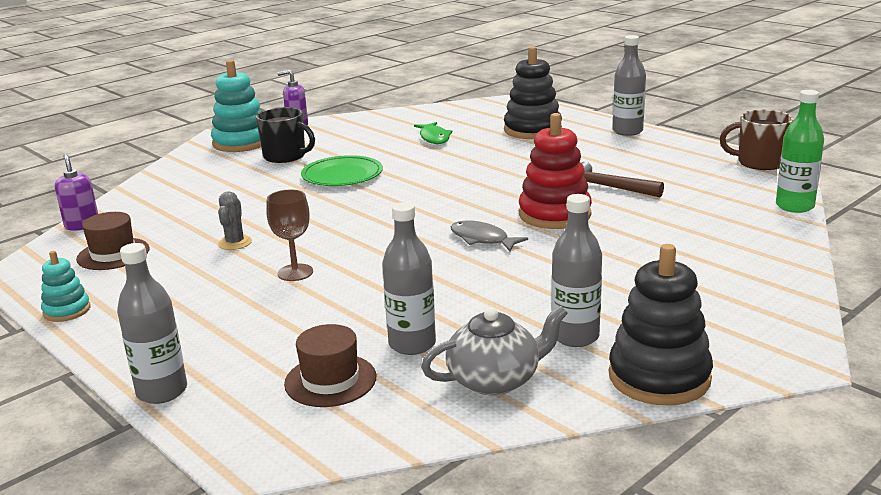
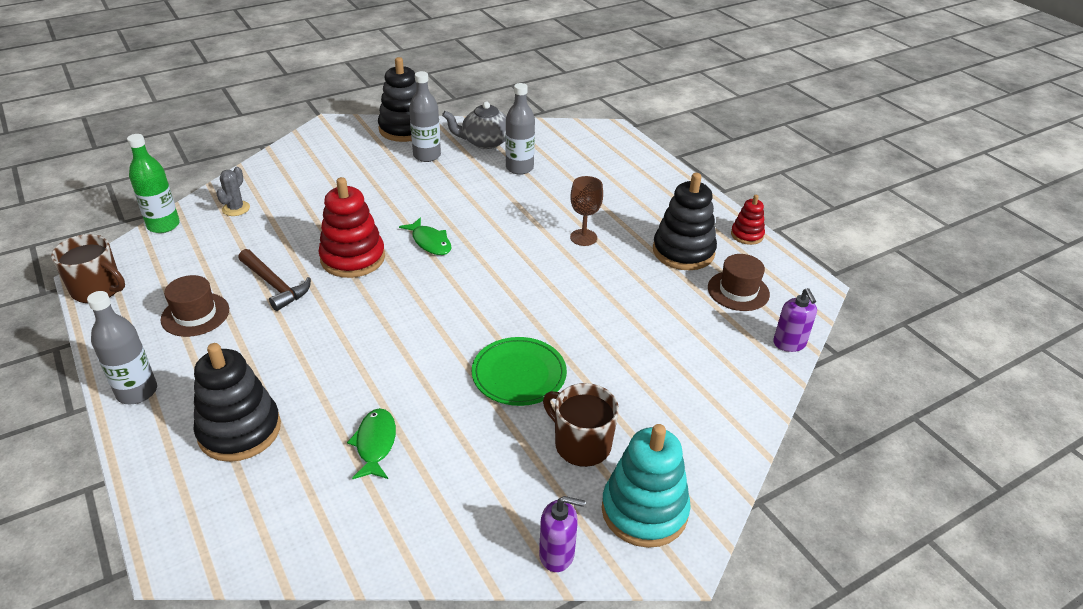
camera: 170 degrees left, 15 degrees up
(67, 310) = (747, 235): turquoise stacking toy -> red stacking toy
(162, 391) = (662, 167): grey bottle -> none
(165, 279) = (683, 251): none -> black stacking toy
(235, 243) = (633, 282): grey cactus -> grey cactus (236, 208)
(285, 156) = (581, 444): black mug -> brown mug
(330, 380) = (570, 156): brown hat -> brown hat (195, 314)
(482, 239) = (430, 242): grey fish -> green fish

